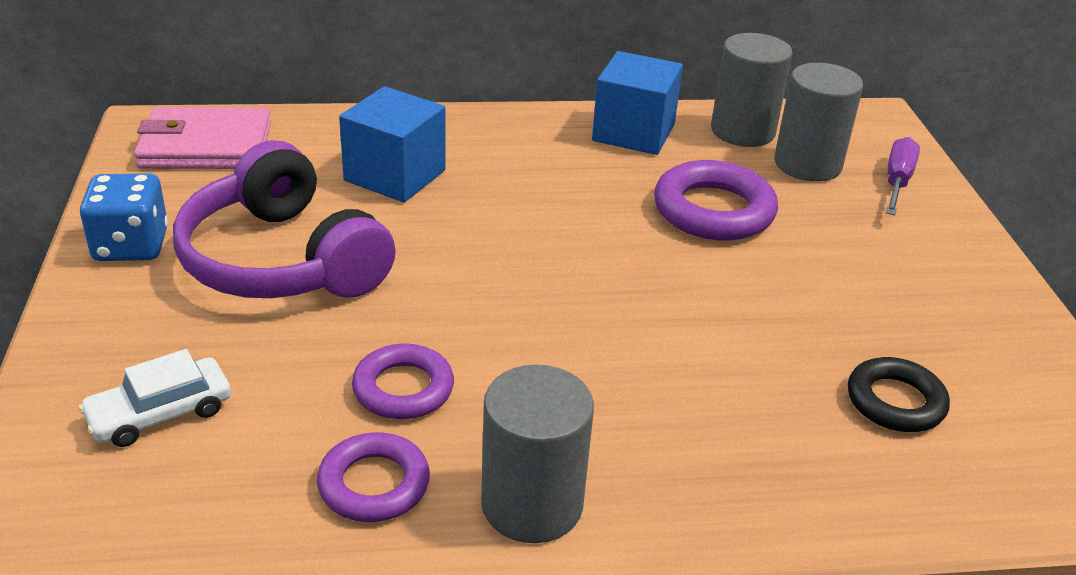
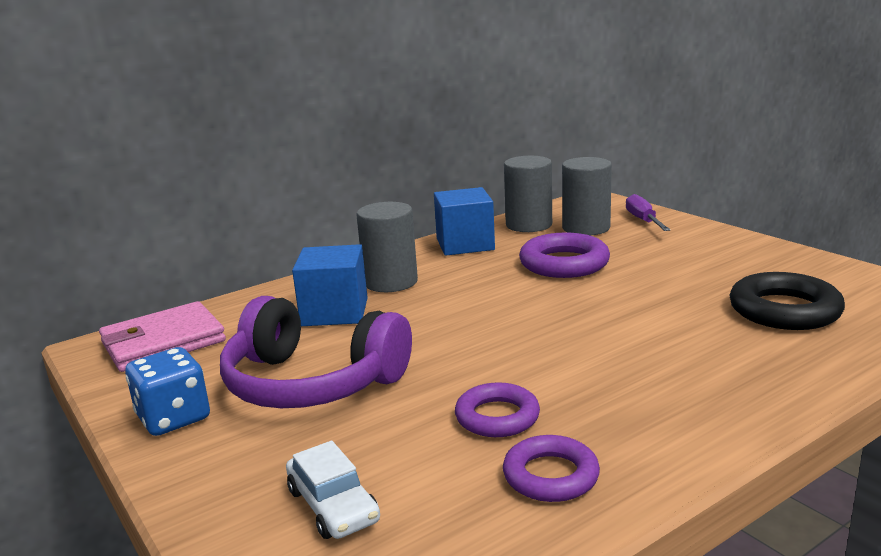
camera: 25 degrees left, 15 degrees down
(160, 413) = (333, 505): white car -> white car turned 60 degrees counterclockwise
(532, 504) = (666, 440): grey cylinder -> grey cylinder (391, 282)
(895, 402) = (784, 310): black ring -> black ring, size x1.53

